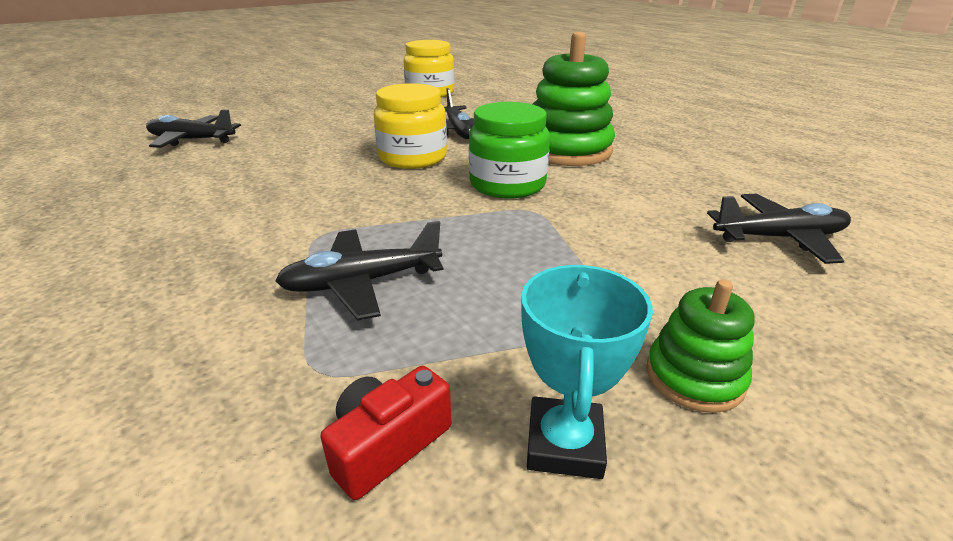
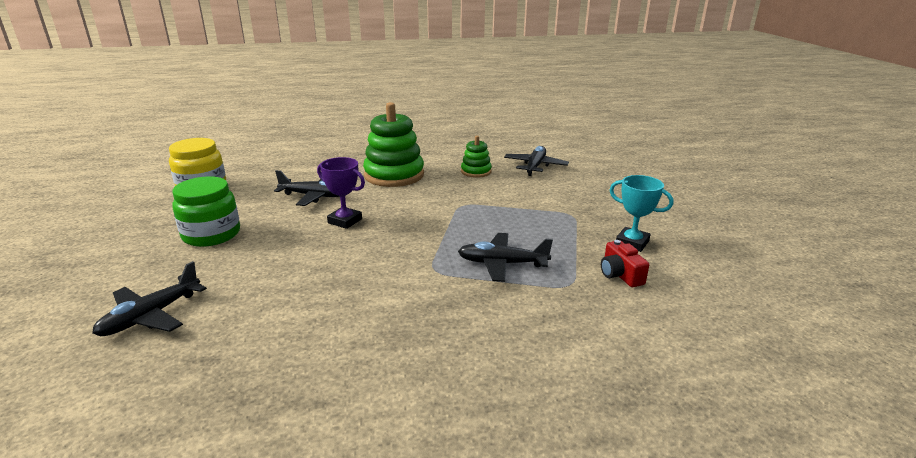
camera: 65 degrees left, 5 degrees down
(362, 283) = (502, 264): black plane -> black plane turned 90 degrees clockwise
(413, 158) = (345, 221): yellow jar -> purple trophy
(507, 184) = (423, 203): green jar -> green jar (211, 234)
(694, 377) = (610, 212): green stacking toy -> green stacking toy (476, 171)

